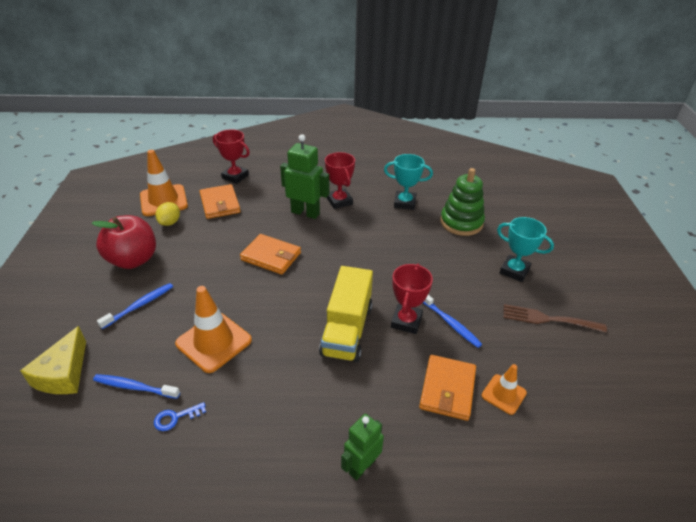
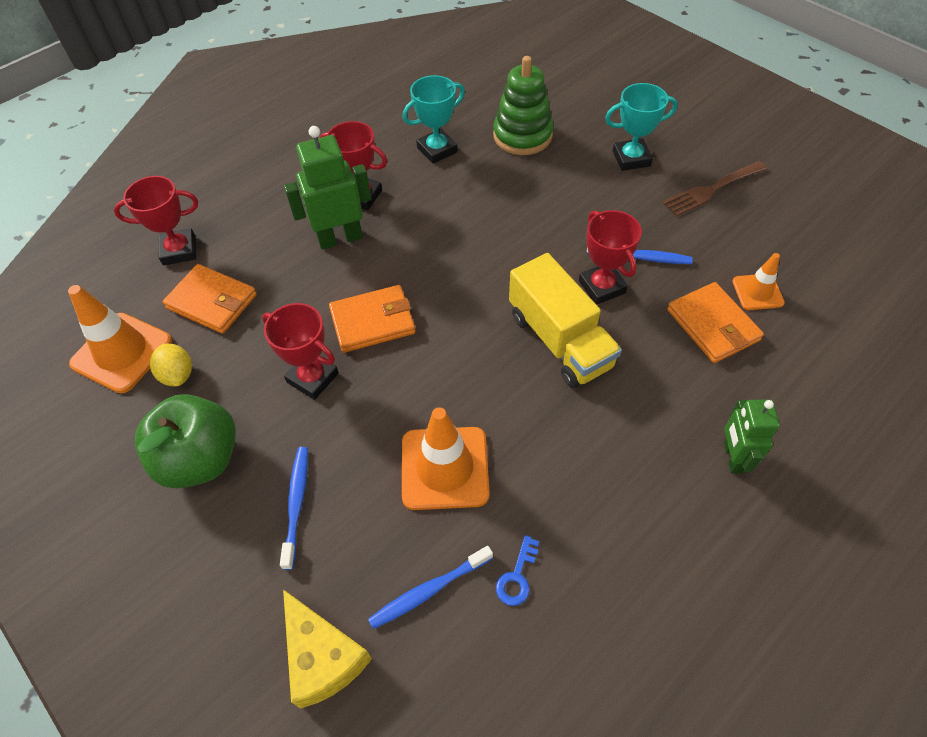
camera: 40 degrees left, 15 degrees up
(133, 260) = (200, 459): red apple -> green apple
(215, 261) = (312, 378): none -> red trophy

